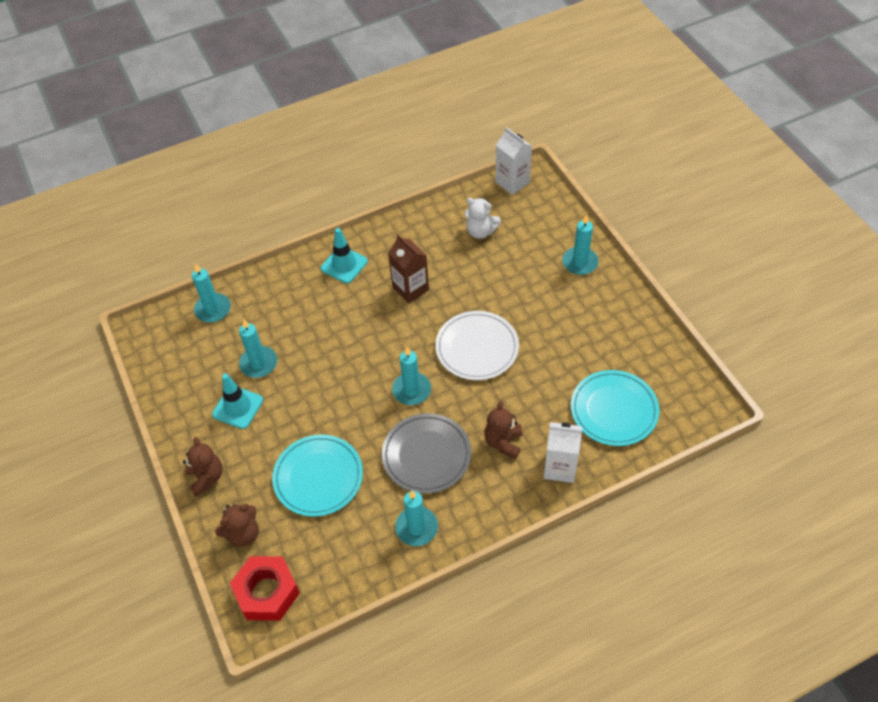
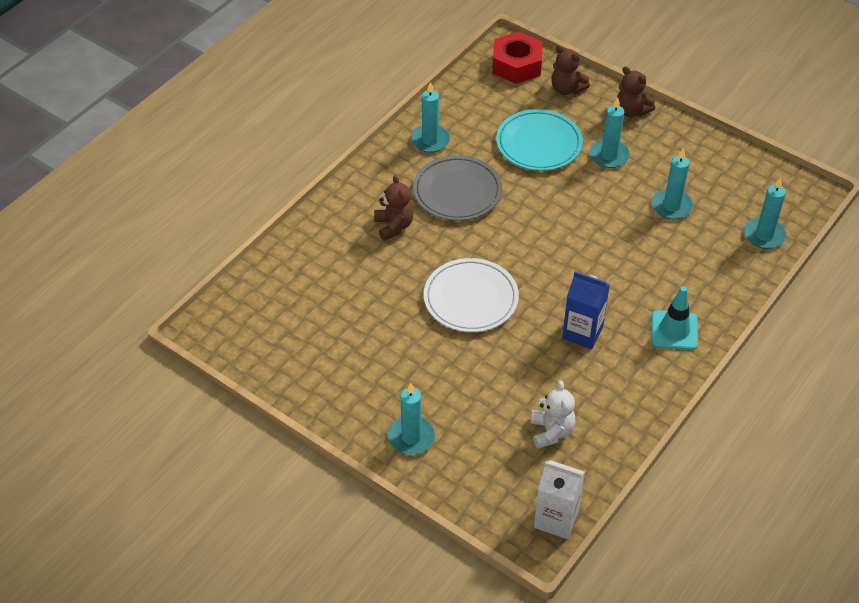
camera: 150 degrees right, 5 degrees down
(238, 407) = (655, 166): turquoise traffic cone -> none
(243, 533) = (567, 89): brown teddy bear -> brown teddy bear turned 75 degrees counterclockwise
(410, 288) = (582, 332): brown carton -> blue carton
(412, 390) = (508, 237): turquoise candle -> turquoise candle (609, 155)
(480, 231) = (551, 431): white teddy bear -> white teddy bear turned 90 degrees clockwise
(560, 467) = (331, 225): white carton -> none
(614, 410) = (302, 291): turquoise plate -> none

